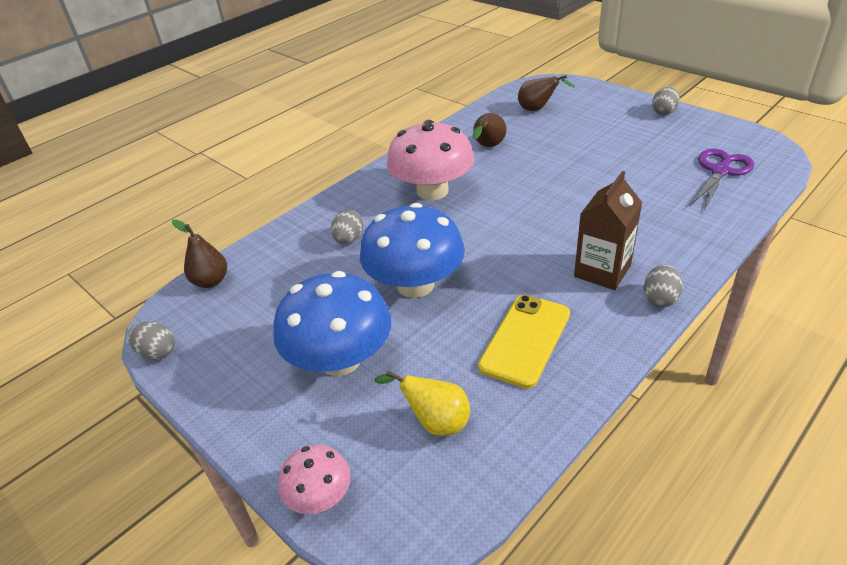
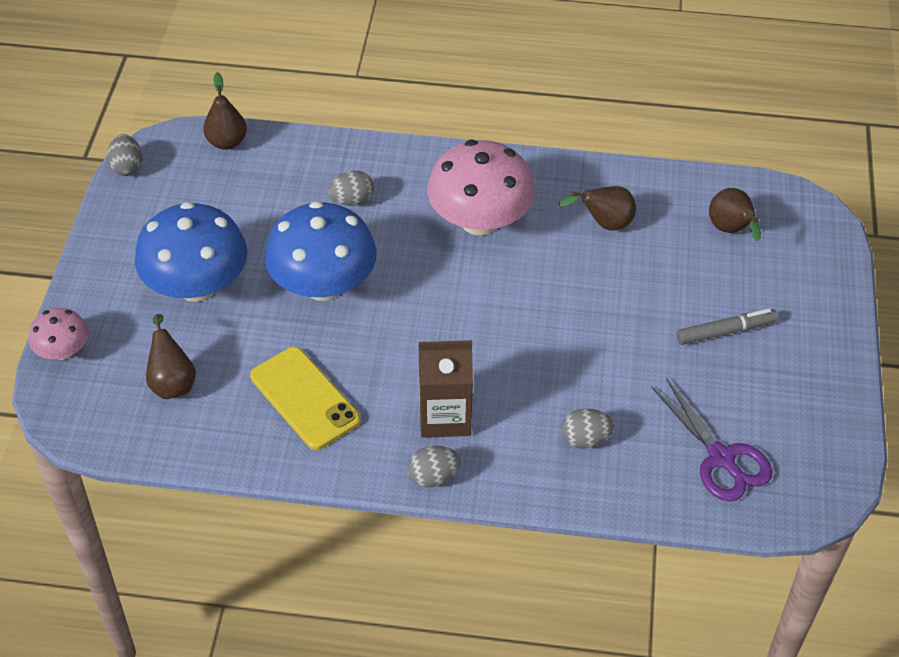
camera: 50 degrees right, 10 degrees up
(435, 422) = (172, 382): yellow pear -> brown pear
(525, 340) = (305, 398): yellow phone -> yellow phone turned 60 degrees clockwise
(616, 136) = (725, 331): none -> grey marker
(664, 112) = (830, 357): grey egg -> grey egg (585, 439)
(720, 171) = (721, 458): purple scissors -> purple scissors turned 60 degrees clockwise

